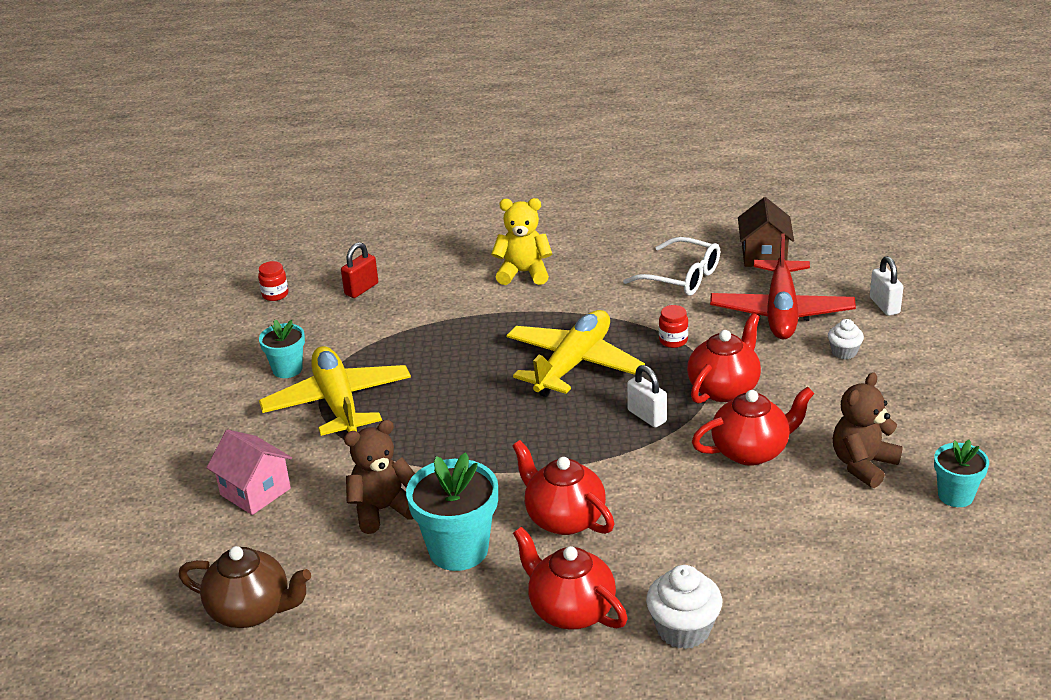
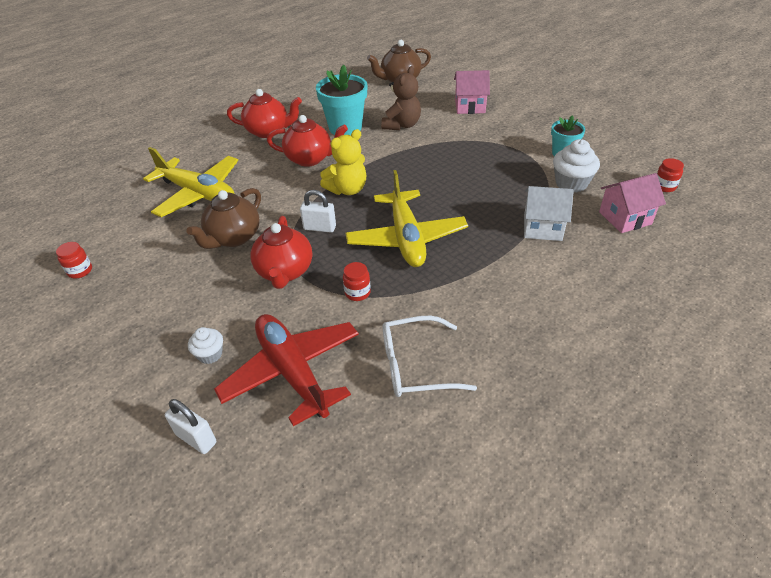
camera: 140 degrees right, 10 degrees up
(338, 403) = (504, 152): yellow plane -> yellow plane (198, 193)
(361, 289) = (625, 218): red padlock -> pink house
(441, 315) = (542, 227): none -> white house
(523, 273) = (545, 294): yellow teddy bear -> yellow teddy bear (347, 189)
(683, 629) = (209, 146): white cupcake -> white cupcake (571, 183)
(751, 451) = (233, 238): red teapot -> brown teapot
(764, 255) = (365, 447): brown house -> none
(863, 465) = (152, 263): brown teddy bear -> none
(955, 495) = (80, 271): turquoise flower pot -> red jar

